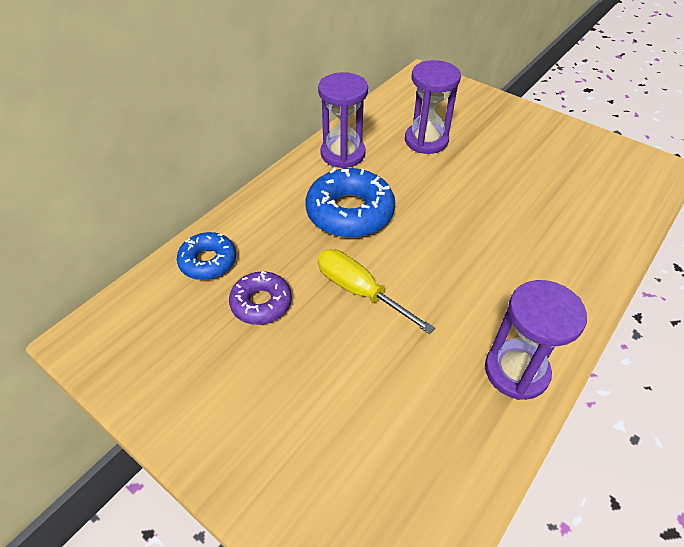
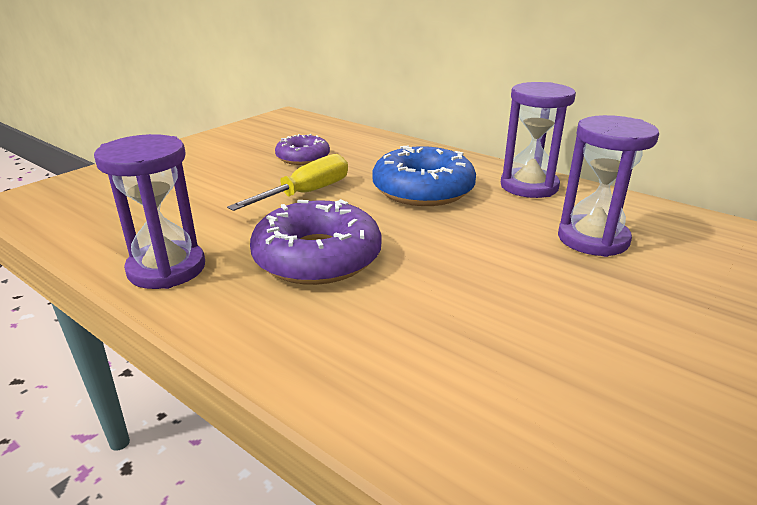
camera: 90 degrees right, 20 degrees down
(208, 261) = (353, 139): blue donut -> none
(477, 274) = (317, 257): none -> purple donut

